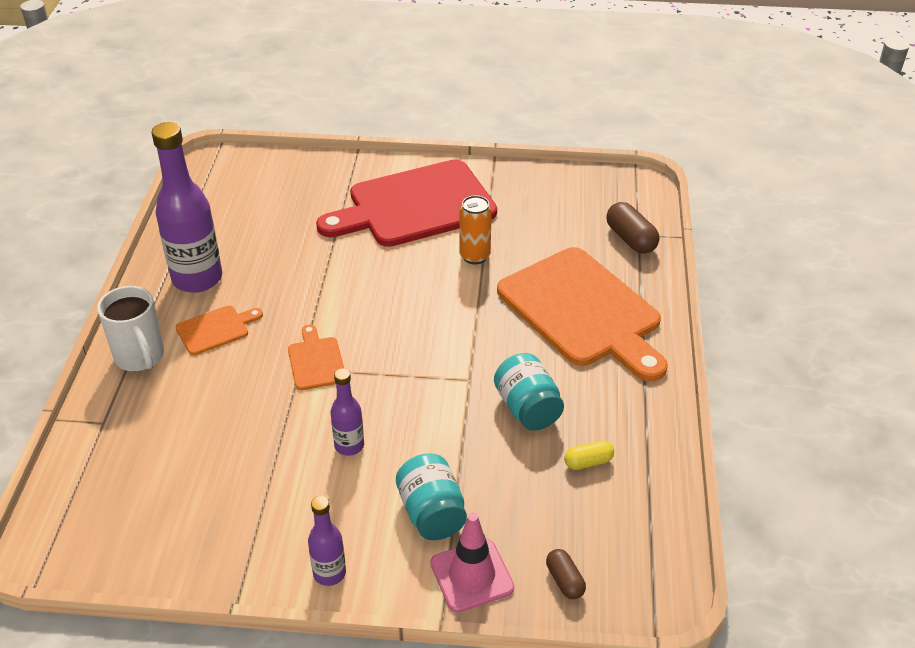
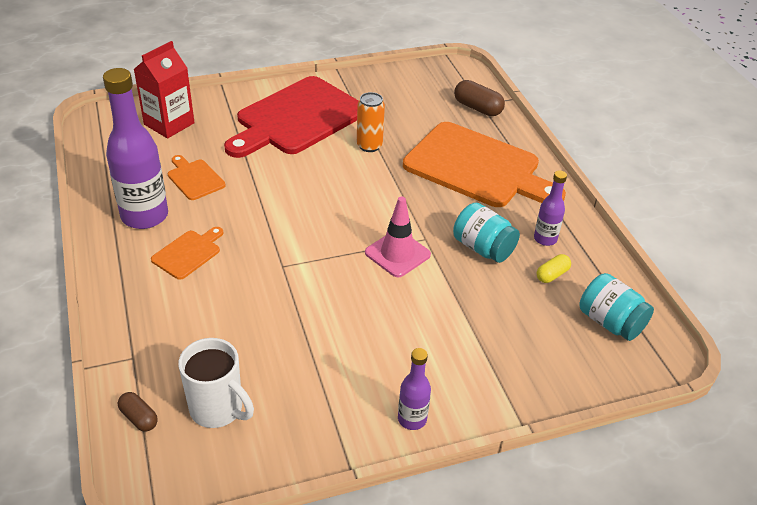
camera: 25 degrees left, 0 degrees up
(140, 357) = (133, 294): white mug -> white mug (218, 409)
(279, 183) = (169, 124): none -> red carton
(316, 361) = (292, 256): orange cutting board -> orange cutting board (194, 178)
(349, 446) = (363, 315): purple bottle -> purple bottle (545, 239)
(432, 513) = (462, 347): turquoise jar -> turquoise jar (610, 322)
(472, 575) = (523, 384): pink traffic cone -> pink traffic cone (397, 254)
(565, 580) = (592, 366): brown capsule -> brown capsule (139, 418)

